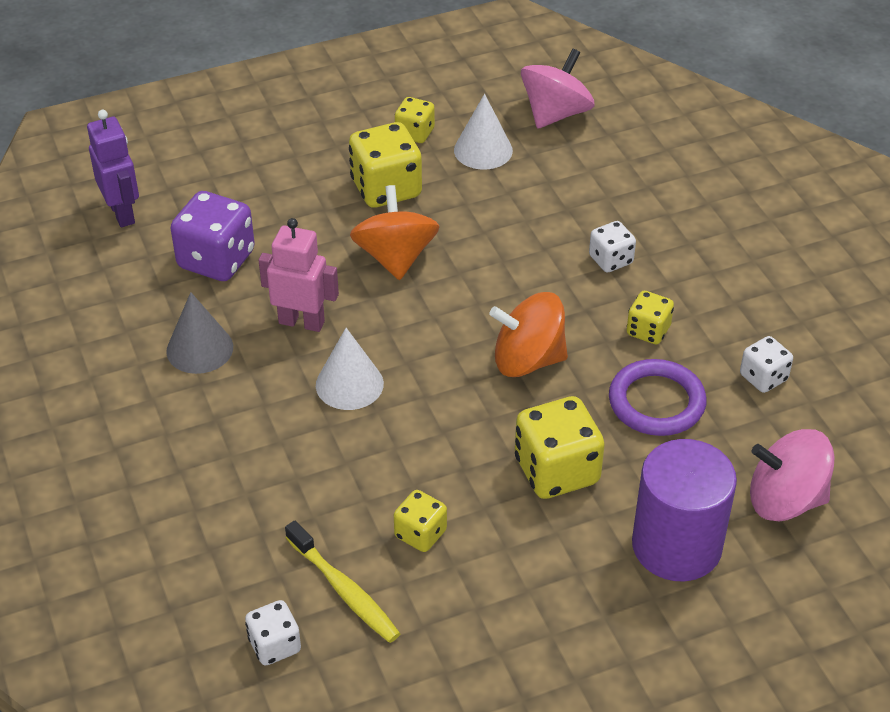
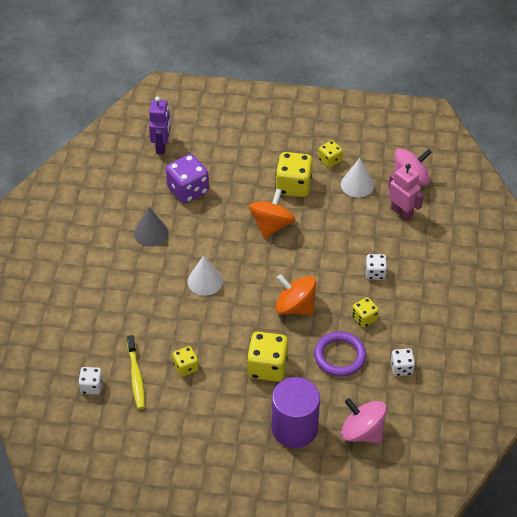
camera: 30 degrees right, 5 degrees up
(301, 322) = (205, 240): pink robot -> pink robot (402, 212)

